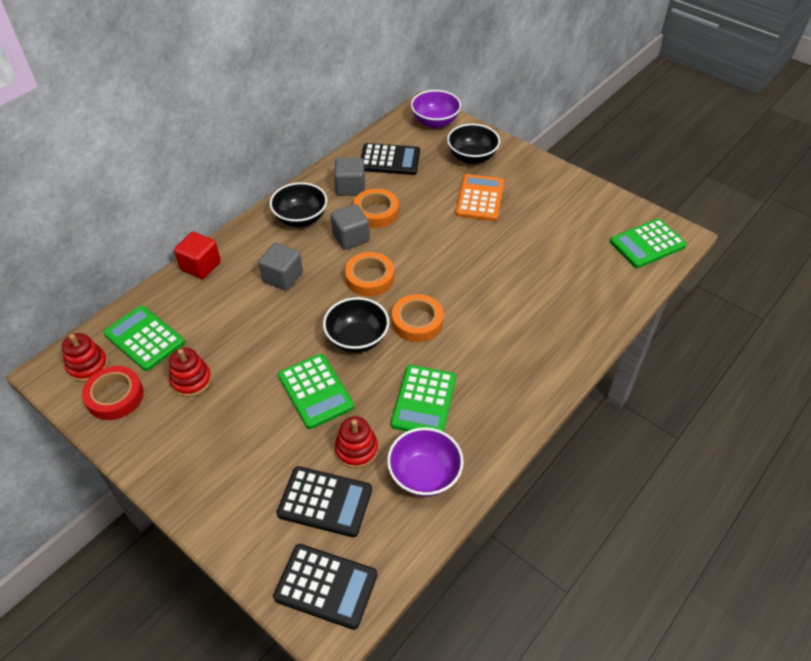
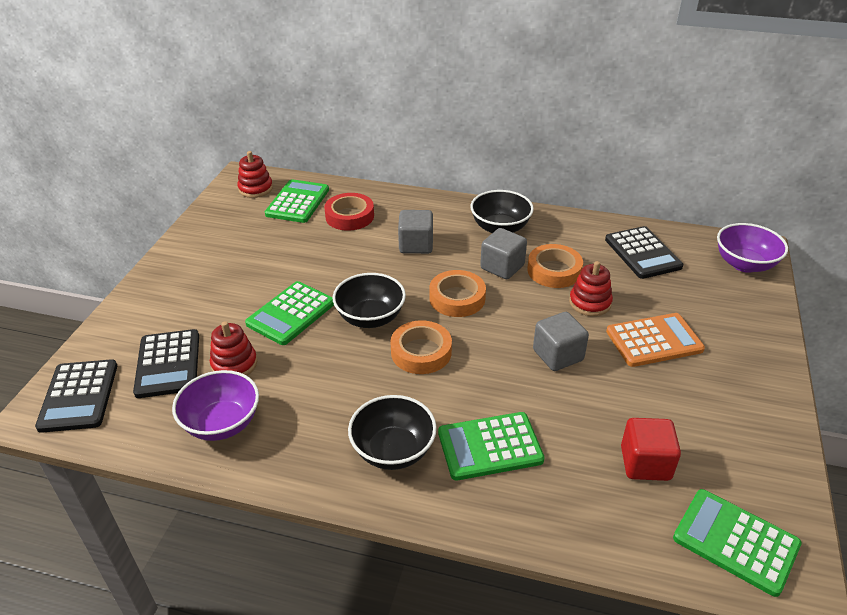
camera: 65 degrees right, 10 degrees down
(115, 396) = (232, 212): red tape -> red tape (349, 216)
(191, 380) = (267, 241): red stacking toy -> red stacking toy (590, 303)
(201, 266) = (395, 198): red cube -> red cube (645, 463)
(350, 187) = (573, 242): grey cube -> grey cube (558, 355)
(424, 401) = (316, 392): green calculator -> green calculator (490, 447)
(472, 157) = (718, 312): black bowl -> black bowl (393, 450)

